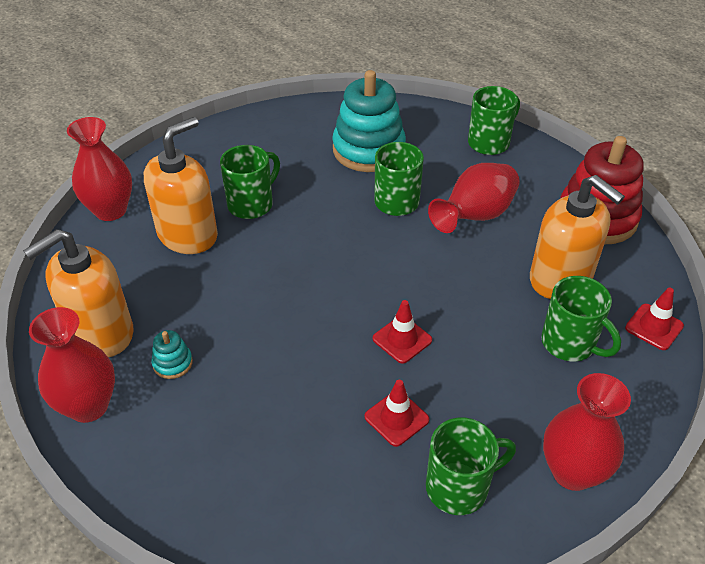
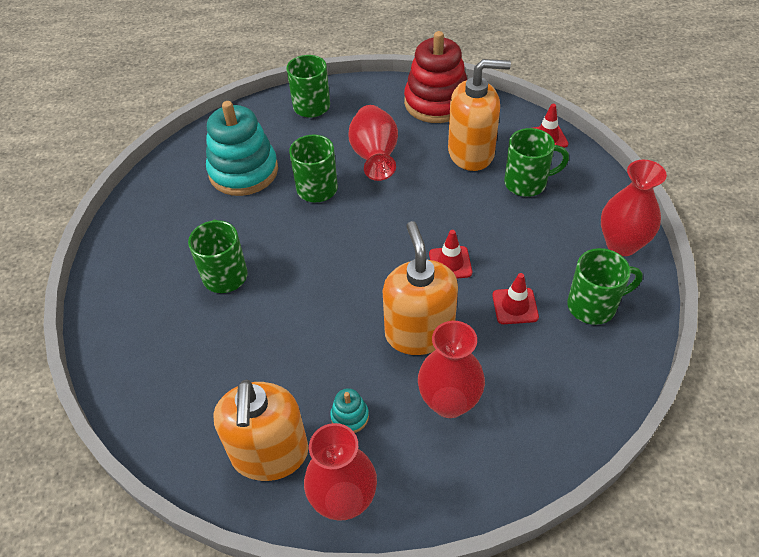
camera: 50 degrees left, 5 degrees up
(110, 210) = (123, 377): red vase -> red vase (449, 402)
(188, 235) = (215, 335): orange soap dispenser -> orange soap dispenser (419, 332)
(459, 487) = (593, 306): green mug -> green mug turned 60 degrees clockwise

